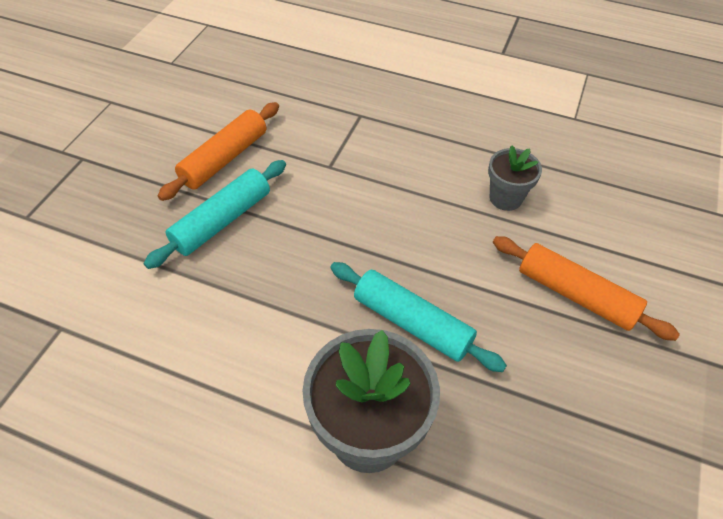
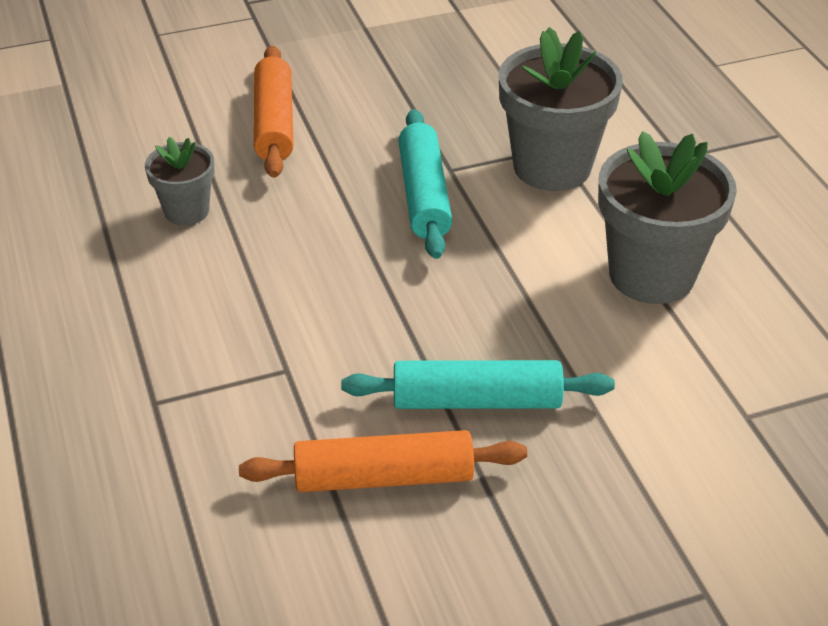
camera: 130 degrees left, 10 degrees down
(201, 389) = (651, 274): none -> grey flower pot

